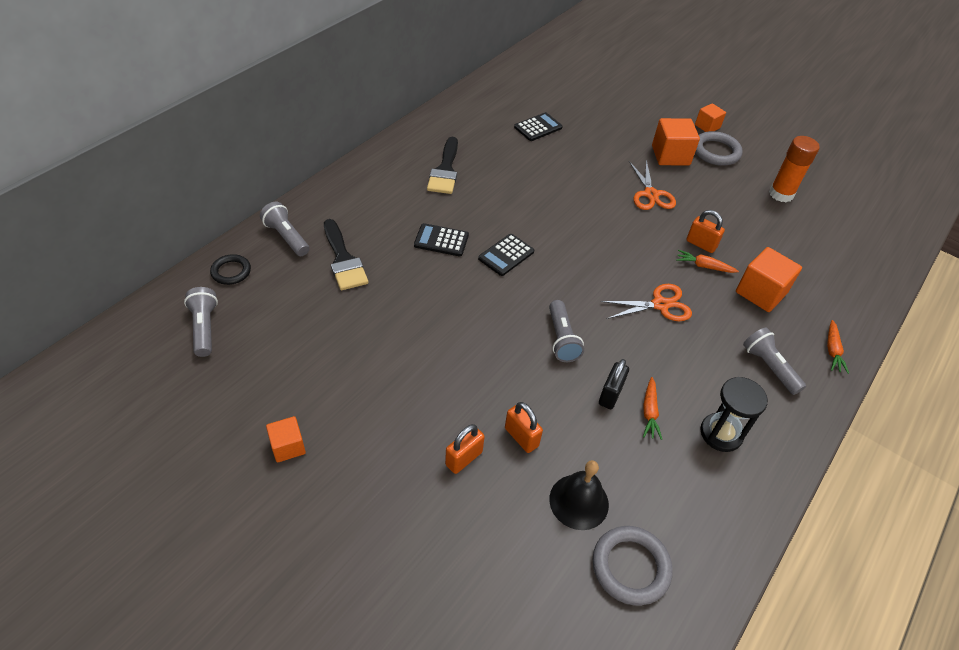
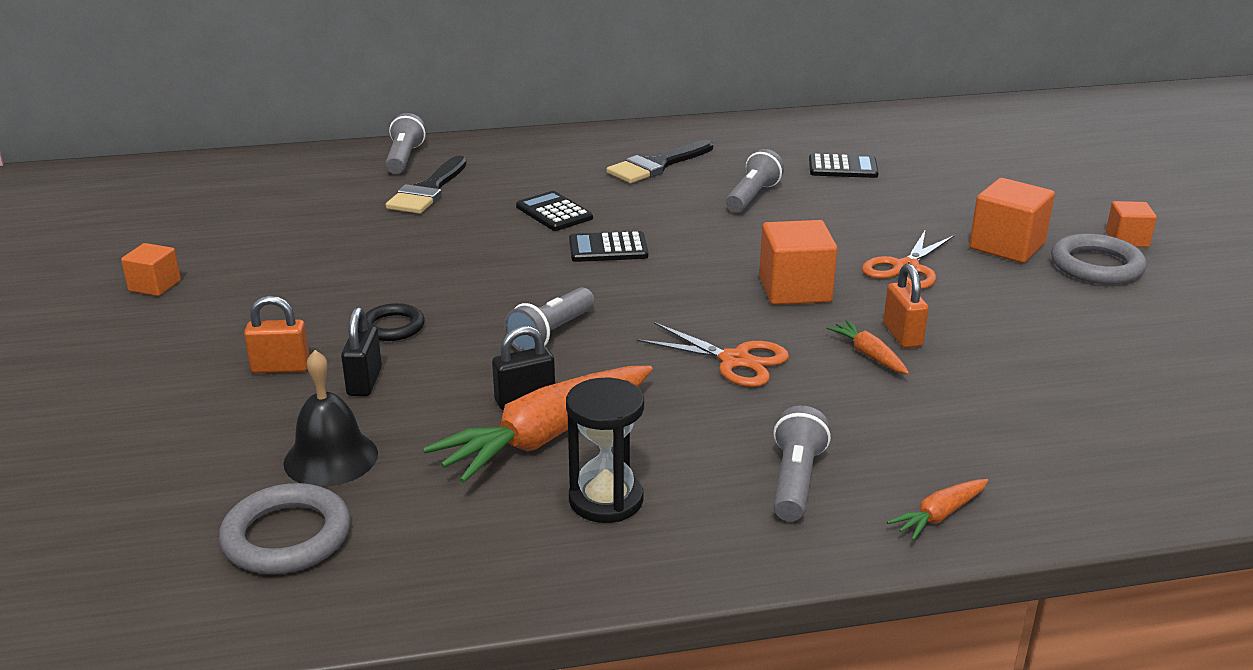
camera: 45 degrees right, 20 degrees down
(204, 328) = (230, 188): grey flashlight -> grey flashlight (752, 197)
(231, 271) = (315, 163): black ring -> black ring (393, 327)
(521, 437) = (364, 382): orange padlock -> black padlock
(649, 412) = (547, 436): orange carrot -> orange carrot, size x2.16
(761, 292) = (918, 413): orange cube -> orange cube (795, 289)
(781, 194) = (1145, 340): orange glue stick -> none

